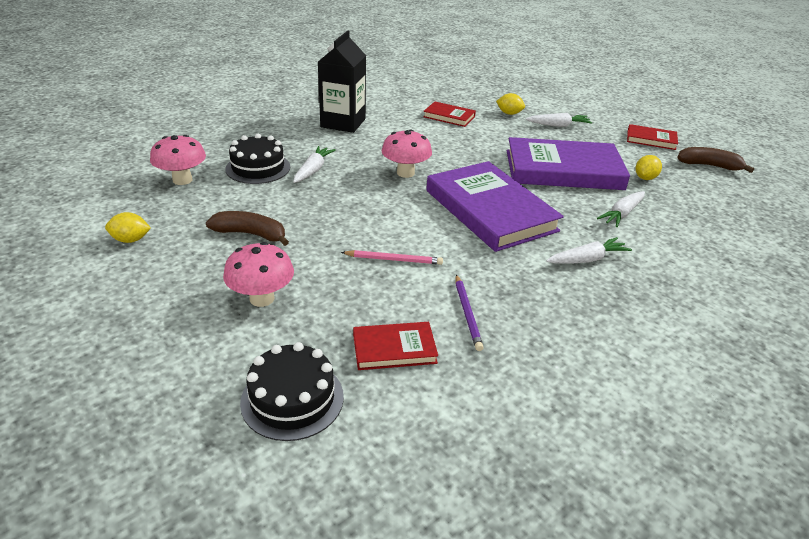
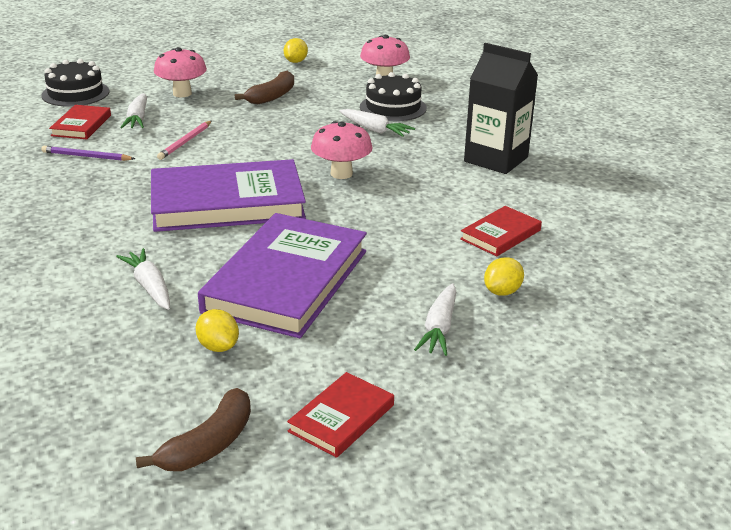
camera: 110 degrees right, 5 degrees down
(587, 259) = (93, 232): white carrot -> white carrot (137, 119)

